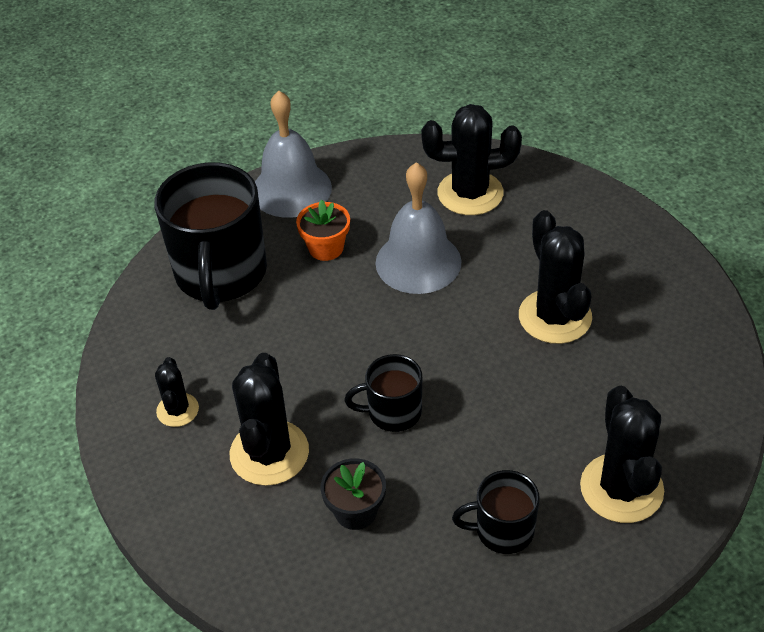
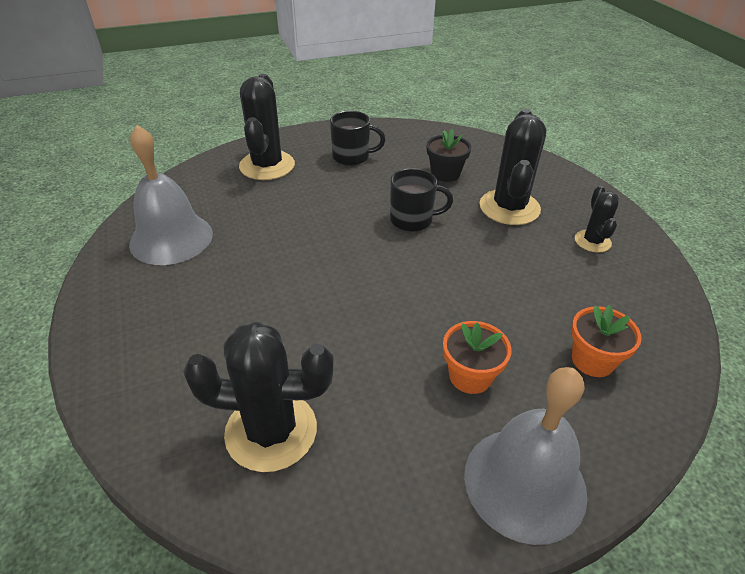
camera: 175 degrees left, 5 degrees down
(221, 274) = (592, 360): black mug -> orange flower pot
(418, 262) = (364, 342): grey bell -> grey bell (171, 238)
(555, 317) = (249, 270): black cactus -> none

